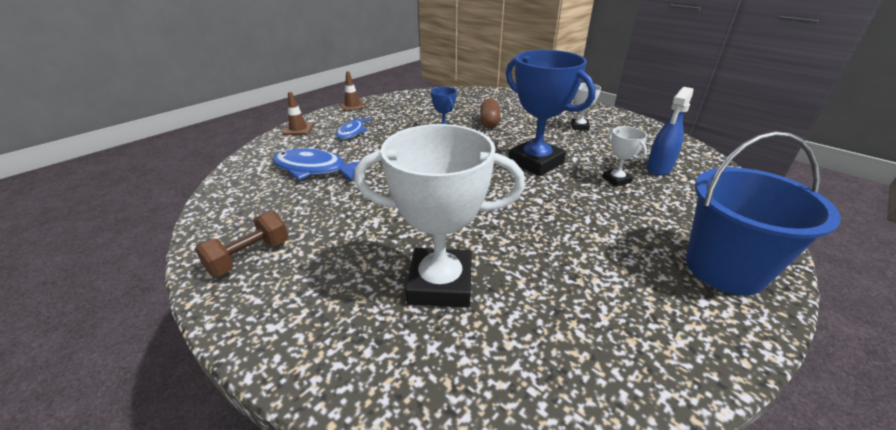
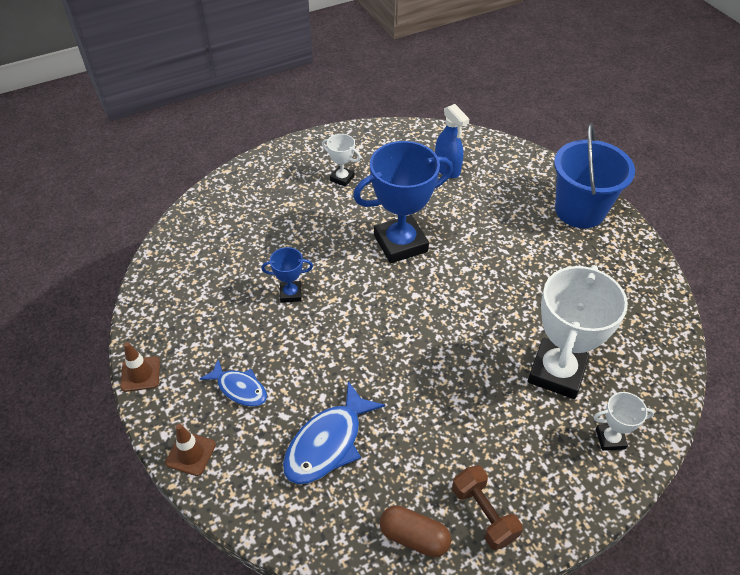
camera: 70 degrees left, 15 degrees up
(489, 122) = (288, 244): brown capsule -> brown capsule (414, 537)
(616, 180) = (454, 204): white trophy -> white trophy (610, 439)

